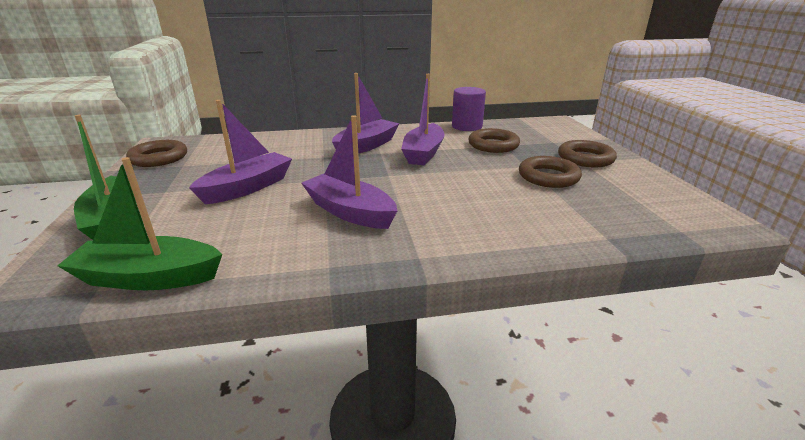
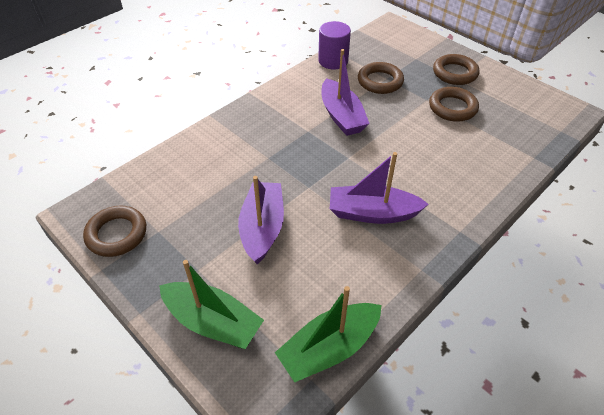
camera: 35 degrees left, 20 degrees up
(366, 146) = (285, 126): purple boat -> none

